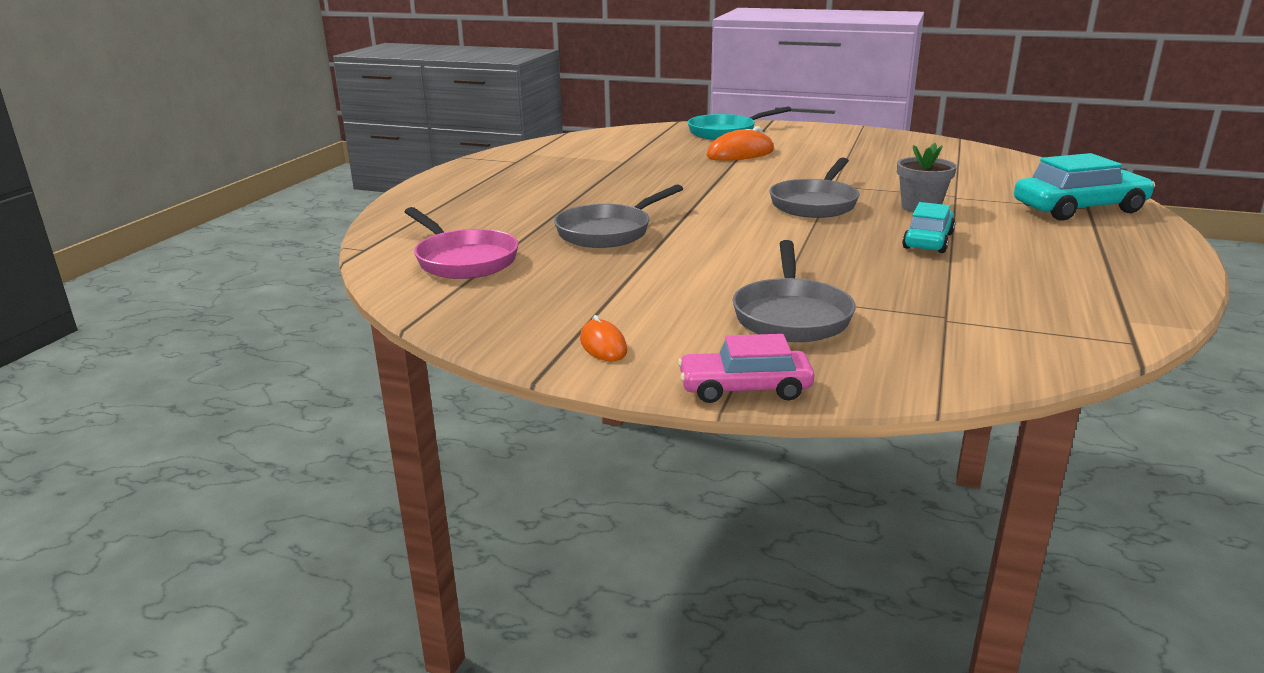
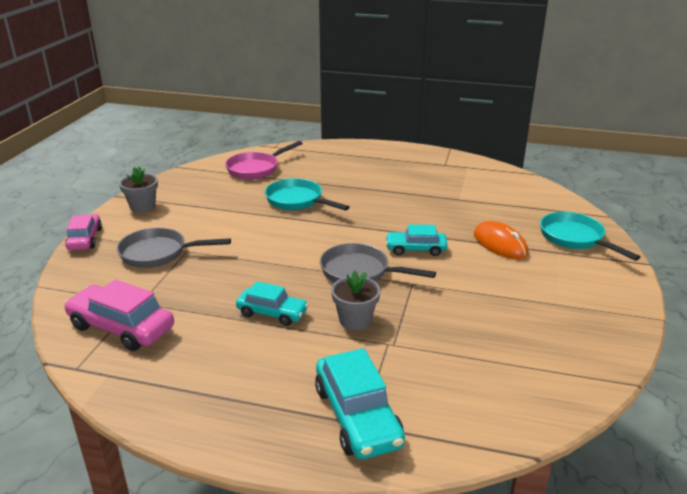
camera: 85 degrees right, 5 degrees up
(603, 345) = (143, 207): orange mouse -> grey flower pot
(608, 232) = (297, 201): grey pan -> turquoise pan
(756, 181) = (415, 249): none -> turquoise car
(1017, 322) = (121, 327): none -> pink car

